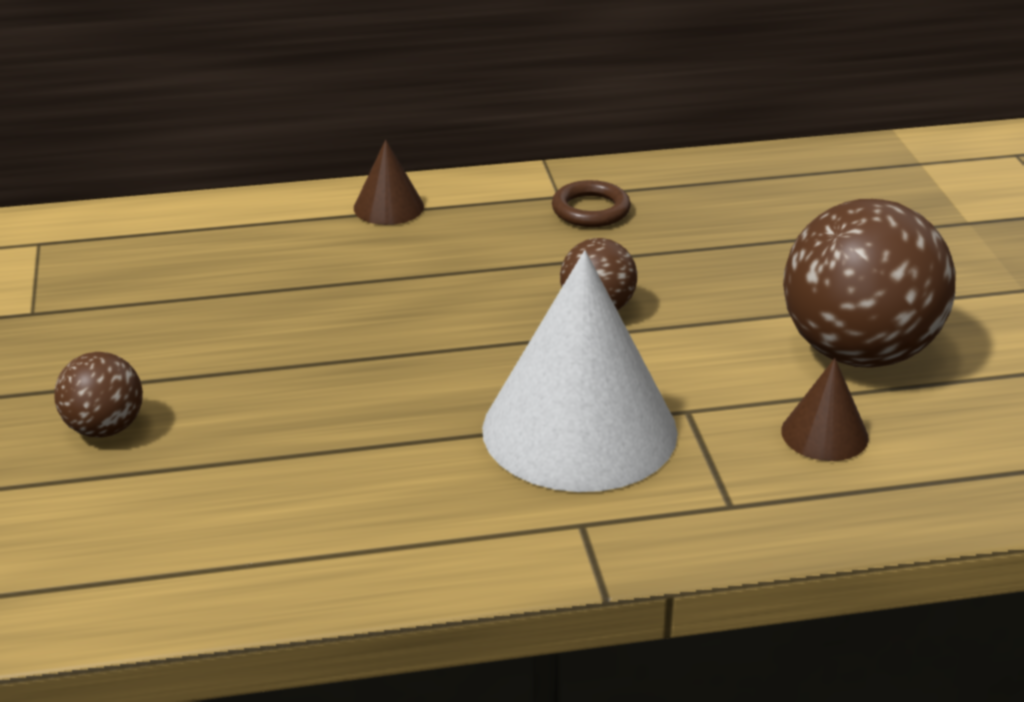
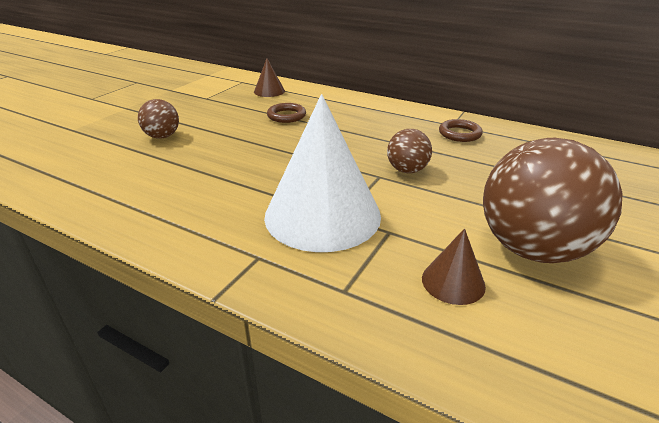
camera: 40 degrees right, 0 degrees up
(266, 288) = (286, 116): none -> brown ring
(388, 207) = (372, 106): brown cone -> brown cone (269, 91)

